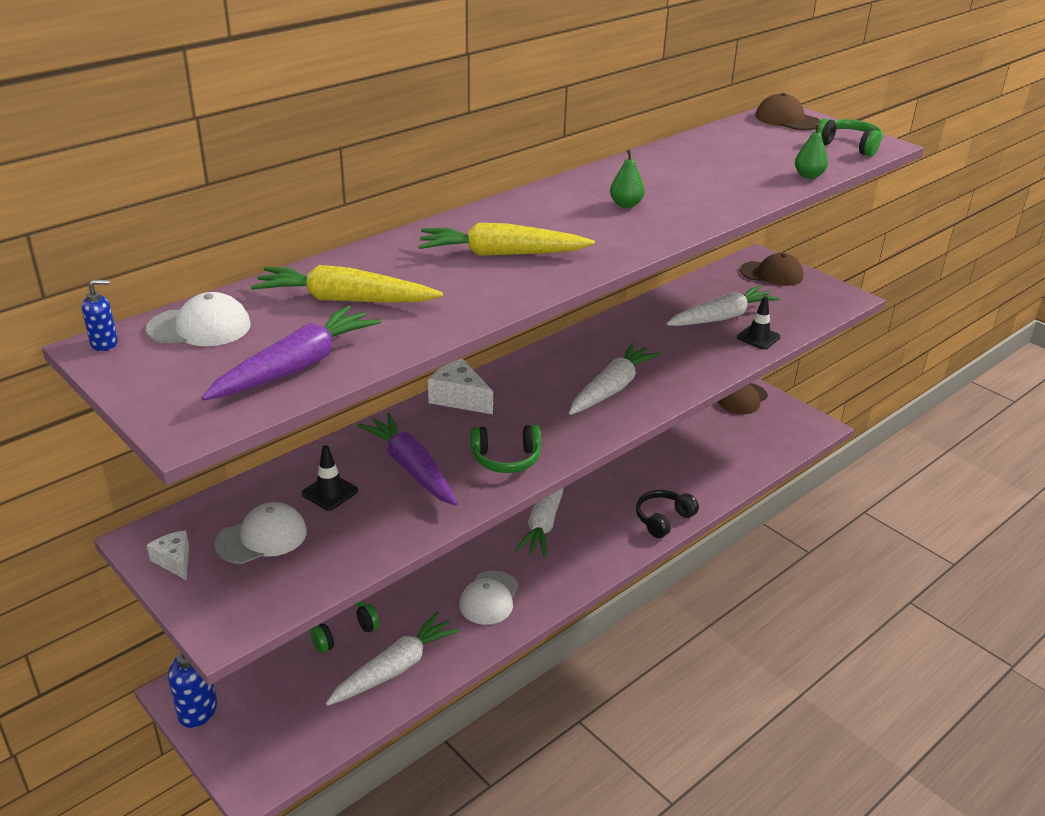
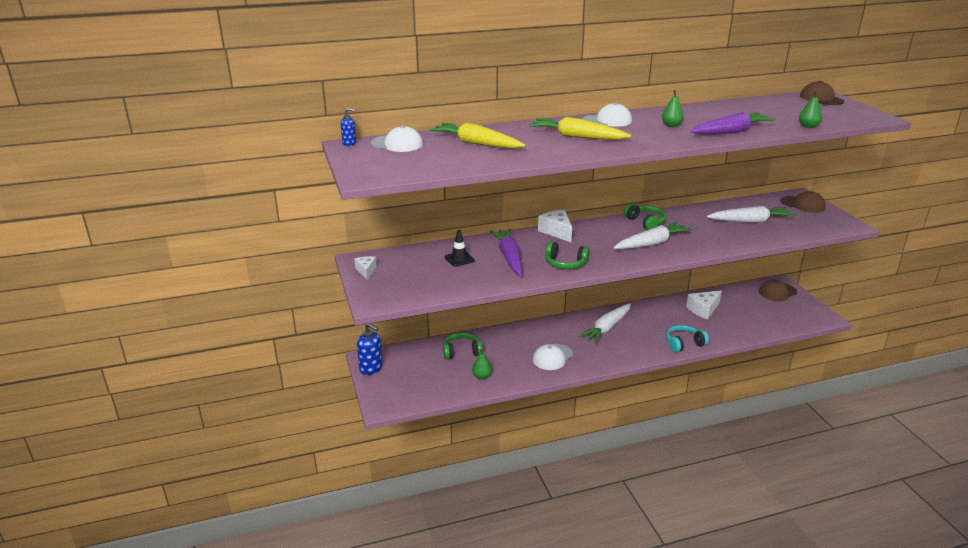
camera: 25 degrees right, 5 degrees down
(262, 538) = (413, 270): white cap -> white cap (607, 121)
(296, 367) = (431, 165): purple carrot -> purple carrot (731, 132)
(395, 668) = (482, 376): white carrot -> green pear
(662, 453) = (703, 309): none -> white cheese
(663, 519) = (683, 344): black headphones -> turquoise headphones
(758, 337) = (768, 235): black traffic cone -> none
(849, 146) = (853, 115): green headphones -> green headphones (645, 222)

